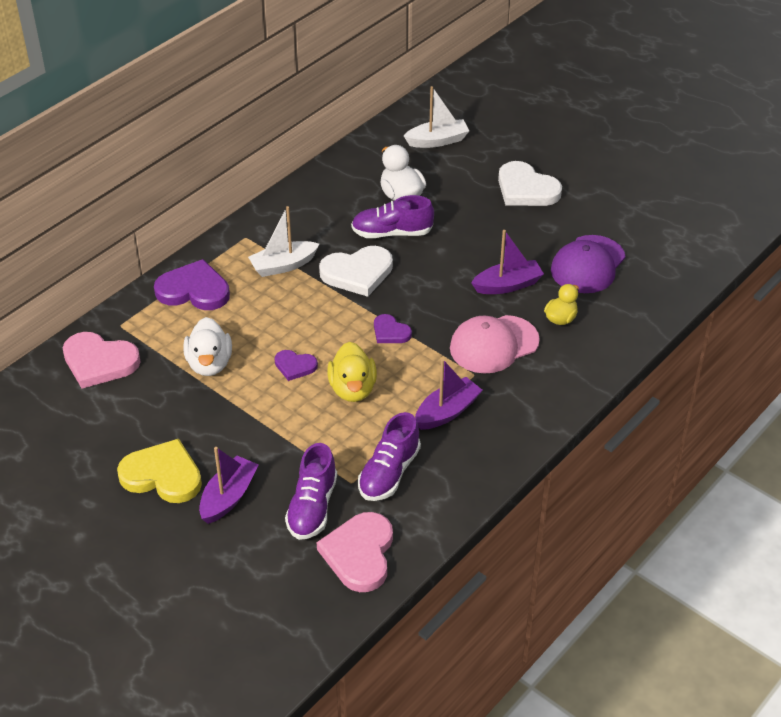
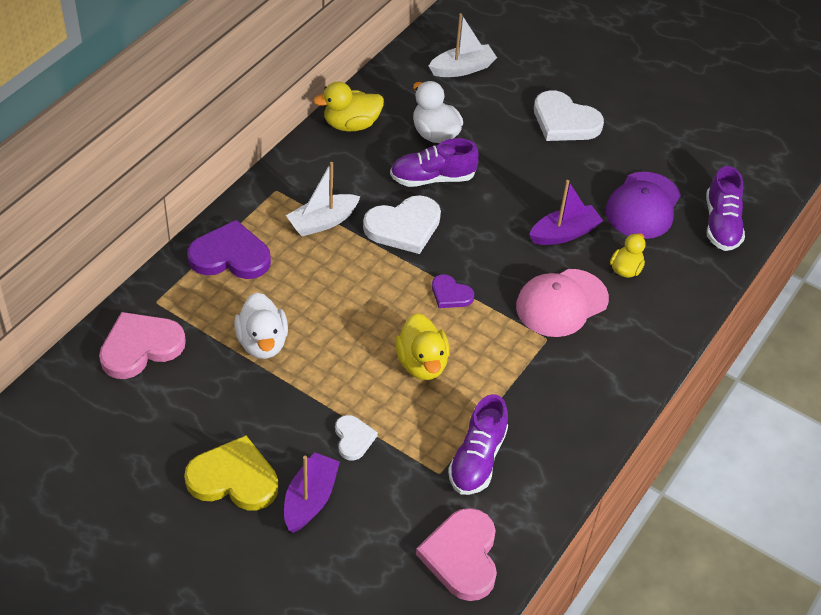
camera: 10 degrees left, 5 degrees up
(99, 362) = (140, 347): pink heart -> pink heart turned 135 degrees clockwise
(277, 449) = (353, 439): none -> white heart
(295, 366) = (355, 340): purple heart -> none
(312, 507) = (402, 505): purple shoe -> purple shoe (721, 224)
(324, 184) = (351, 124): none -> yellow duck
(447, 412) = (526, 384): purple boat -> none

